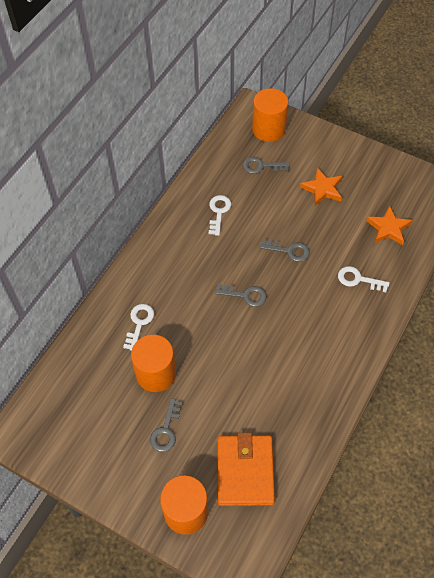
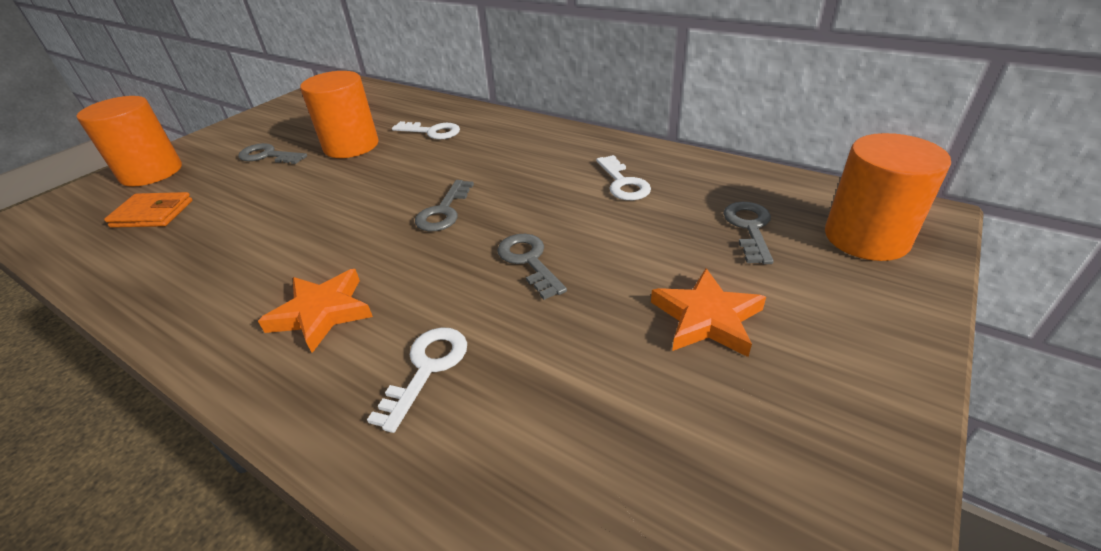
camera: 95 degrees right, 20 degrees down
(219, 212) = (623, 183): white key -> white key turned 60 degrees clockwise
(245, 471) = (153, 214): orange wallet -> orange wallet, size x0.59
(289, 251) = (529, 261): grey key -> grey key turned 135 degrees clockwise
(388, 228) = (582, 456): orange star -> orange star (322, 313)

